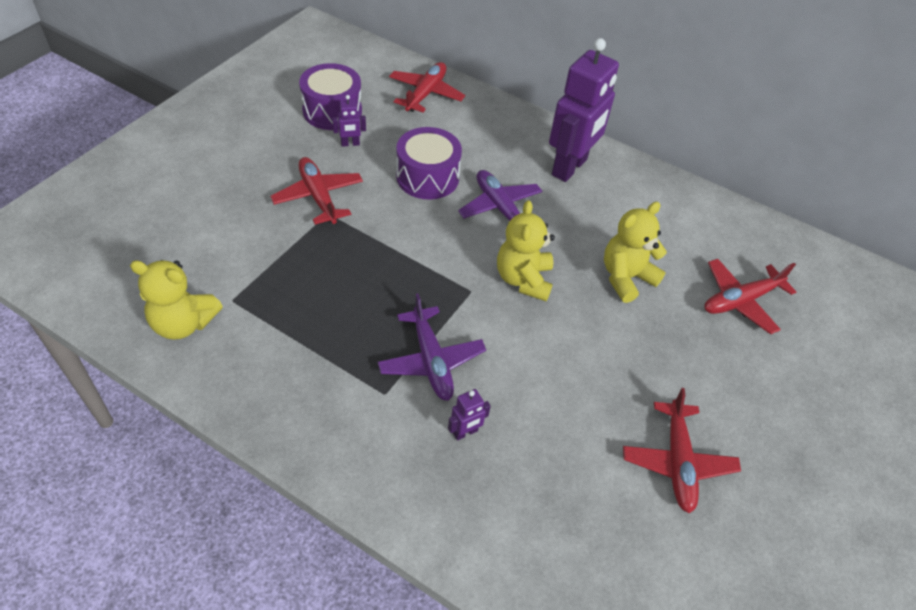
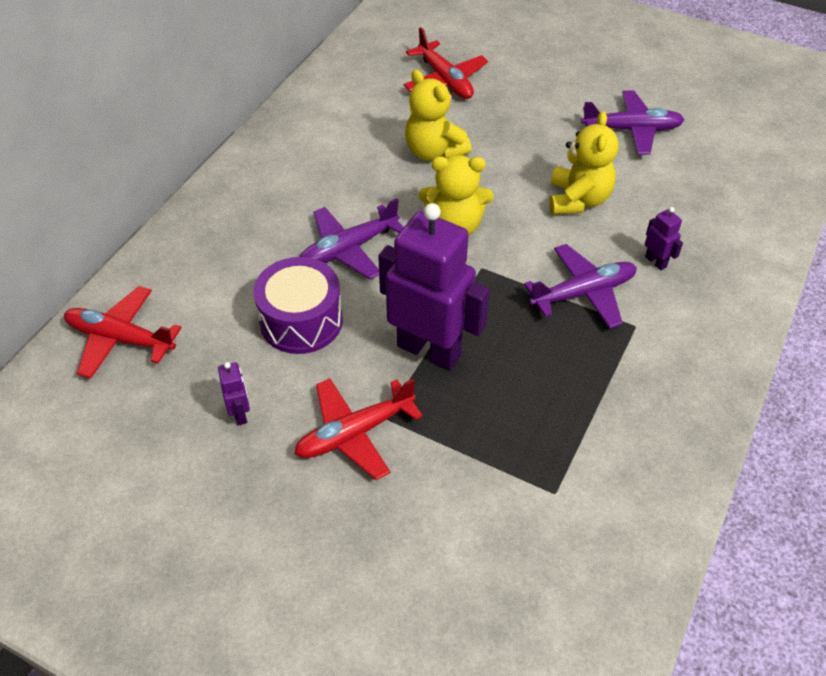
camera: 90 degrees left, 0 degrees up
(183, 323) = (605, 537): yellow teddy bear -> yellow teddy bear (578, 200)
(332, 111) = (163, 448): purple drum -> none
(570, 168) = (269, 191): purple robot -> purple robot (429, 350)
(677, 462) = (632, 129): red plane -> purple plane

